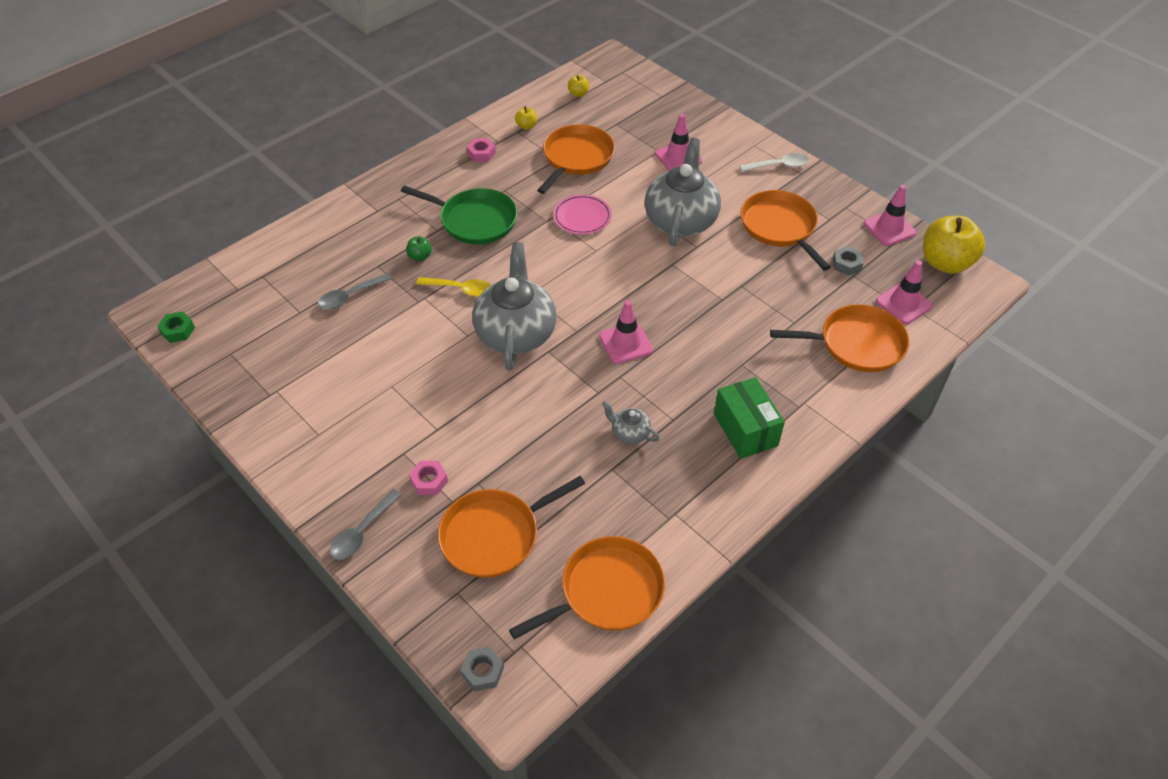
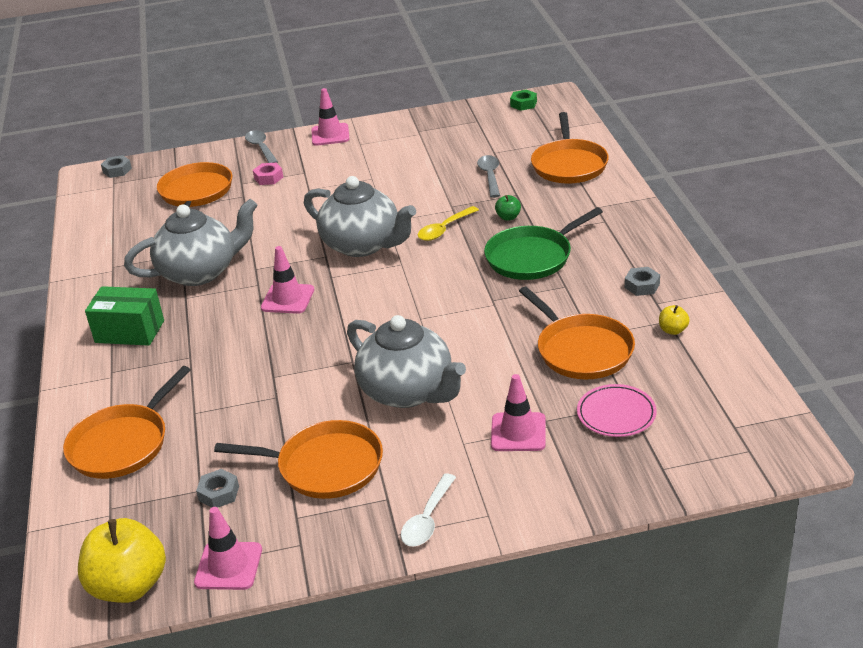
camera: 125 degrees right, 15 degrees down
(481, 154) = (642, 286): pink nut -> grey nut
(578, 94) = (717, 392): yellow apple -> none
(582, 217) = (477, 324): pink plate -> pink plate (616, 414)
(607, 591) = (101, 225): orange pan -> orange pan (569, 164)
(629, 433) = (200, 272): grey teapot -> grey teapot, size x2.30
(903, 304) = (123, 509): pink traffic cone -> pink traffic cone (330, 135)

